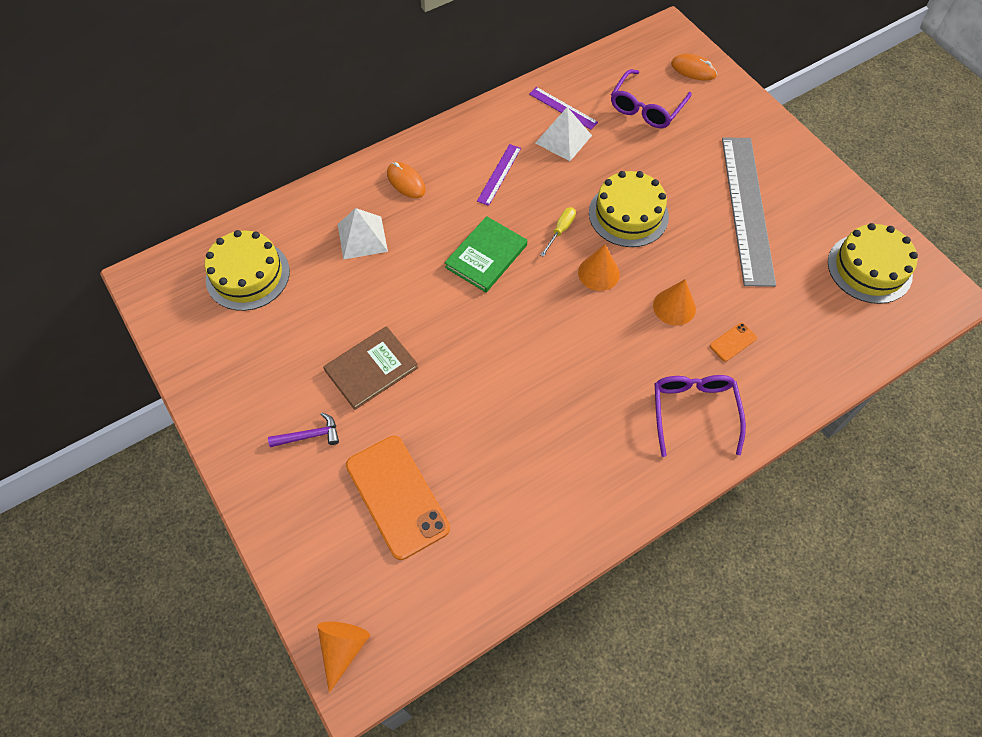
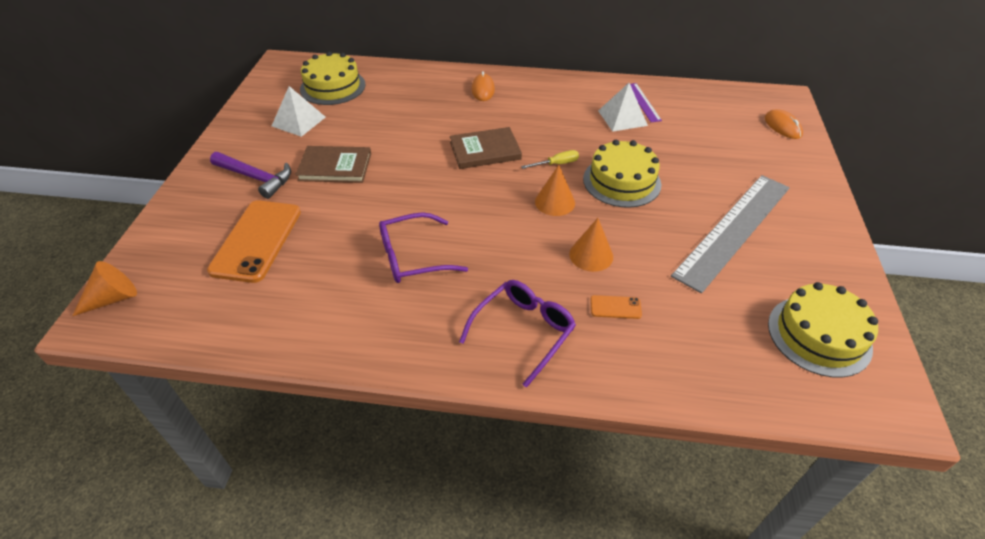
camera: 40 degrees right, 15 degrees down
(309, 435) = (256, 178): purple hammer -> purple hammer, size x1.56
(362, 237) = (419, 102): white pyramid -> white pyramid (298, 121)
(486, 256) = (485, 151): green book -> brown book
(499, 174) = (550, 114): purple ruler -> none
(646, 107) = (713, 130): purple glasses -> purple glasses (413, 257)

